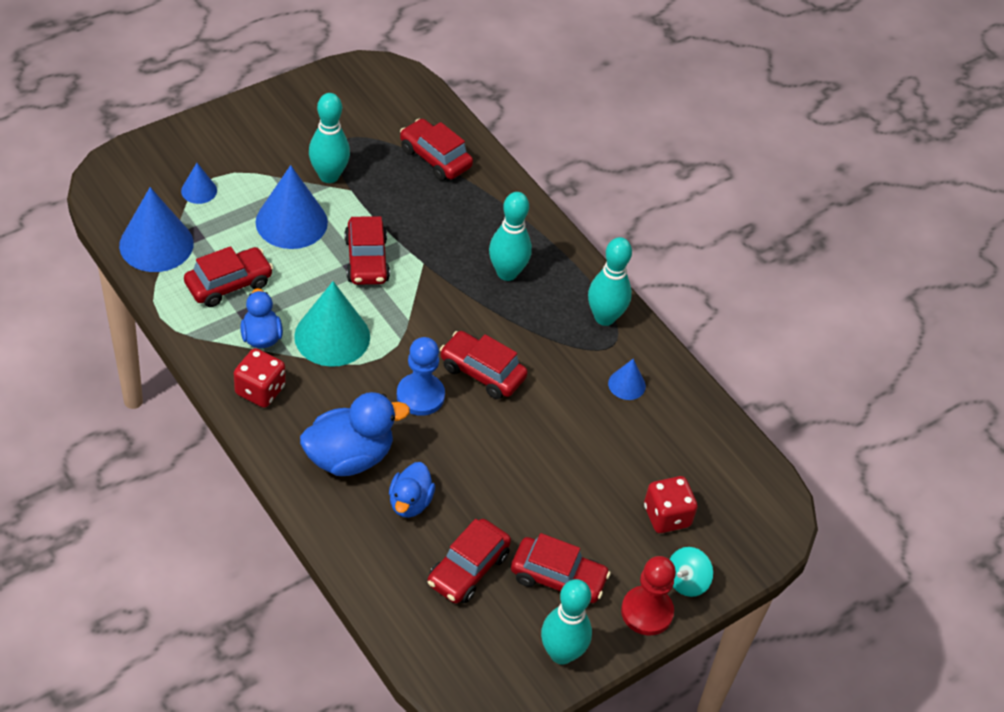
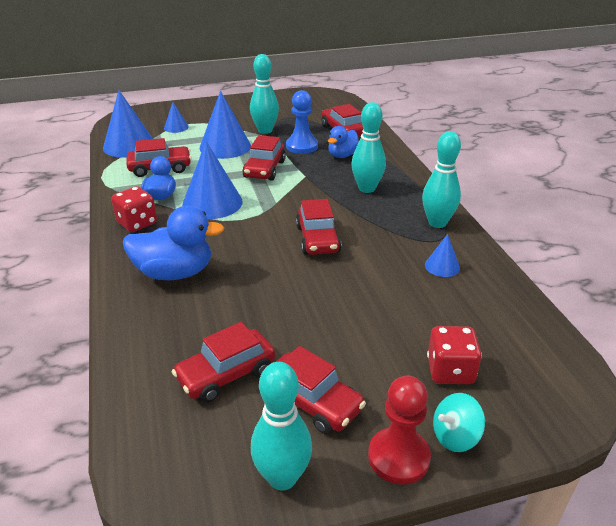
camera: 25 degrees right, 15 degrees down
(332, 336) = (212, 203): turquoise cone -> blue cone
(410, 502) = (204, 312): blue duck -> blue duck (342, 155)
(420, 396) = (258, 245): blue pawn -> blue pawn (302, 146)
(482, 372) = (317, 239): red car -> red car turned 150 degrees counterclockwise

